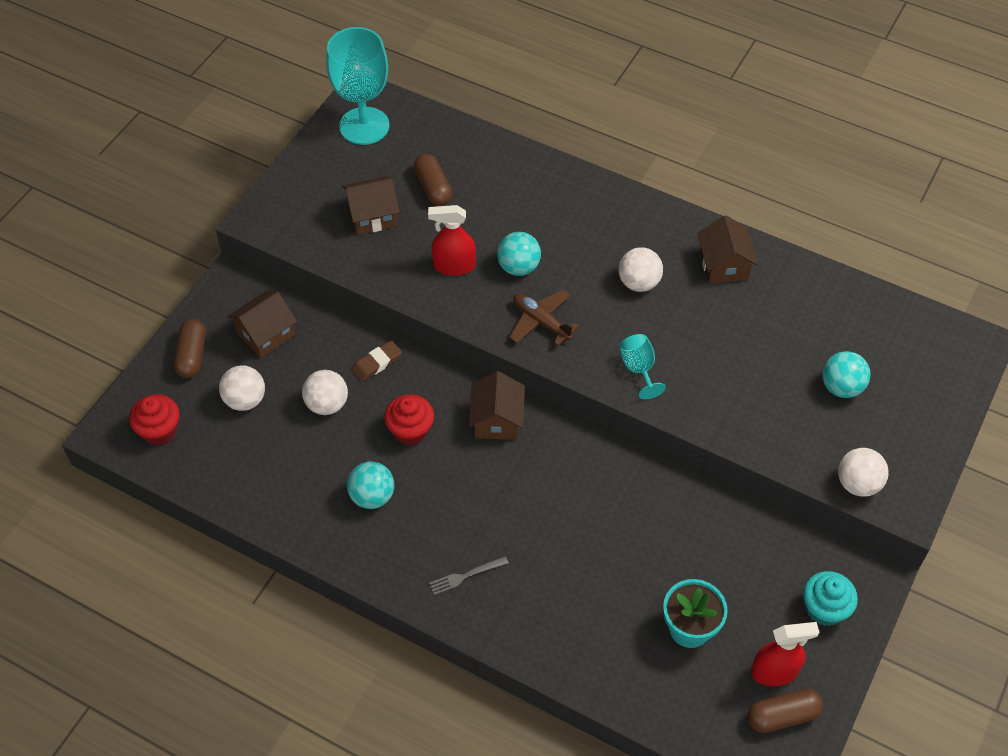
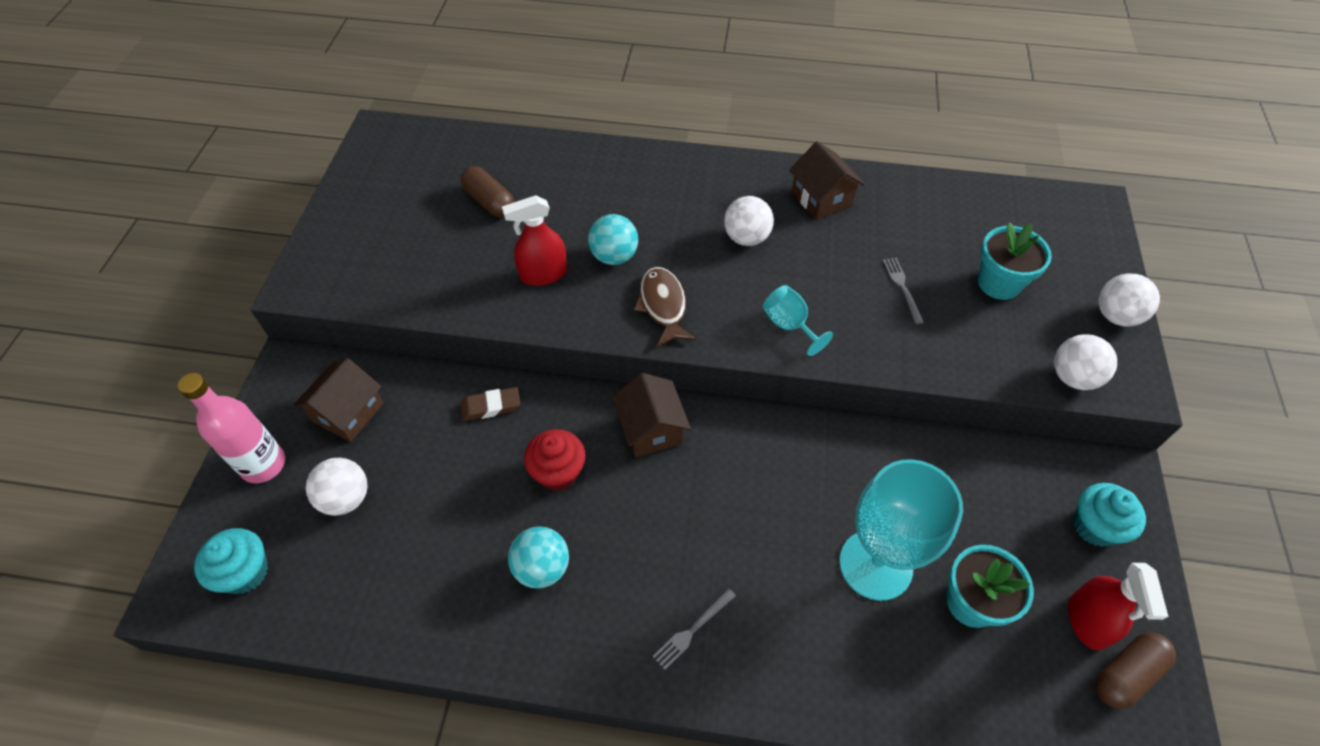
camera: 20 degrees left, 0 degrees up
(160, 430) = (245, 572): red cupcake -> turquoise cupcake
(192, 355) = (263, 464): brown capsule -> pink bottle
(327, 404) = (448, 472): white ball -> white ball (1116, 316)
(364, 126) = (391, 160): turquoise goblet -> turquoise goblet (875, 564)
(372, 216) = (432, 247): brown house -> none
(377, 363) = (491, 406): brown eraser -> brown eraser turned 45 degrees clockwise
(541, 322) = (663, 306): brown plane -> brown fish
(753, 366) = (902, 287): none -> grey fork
(774, 671) = (1087, 621): red spray bottle -> red spray bottle turned 120 degrees clockwise
(841, 387) = (999, 283): turquoise ball -> turquoise flower pot

